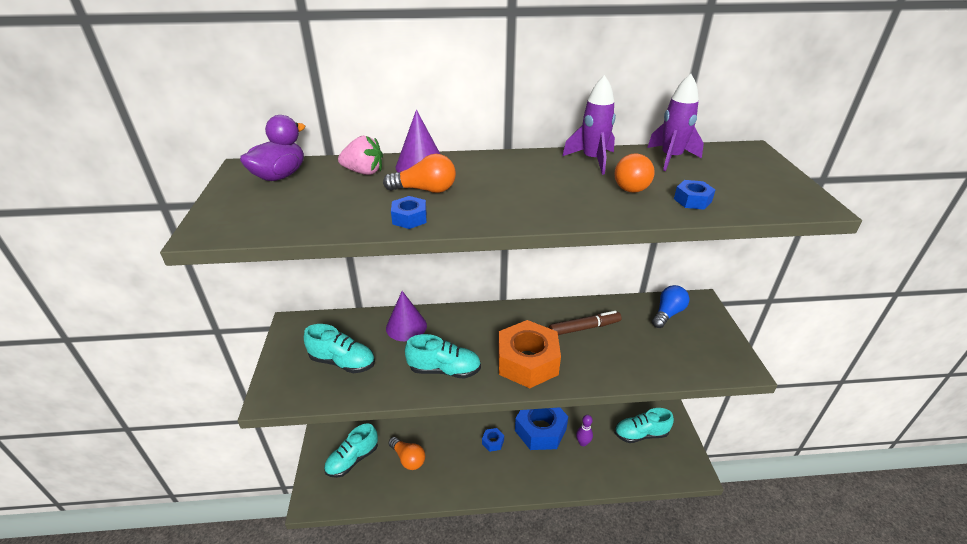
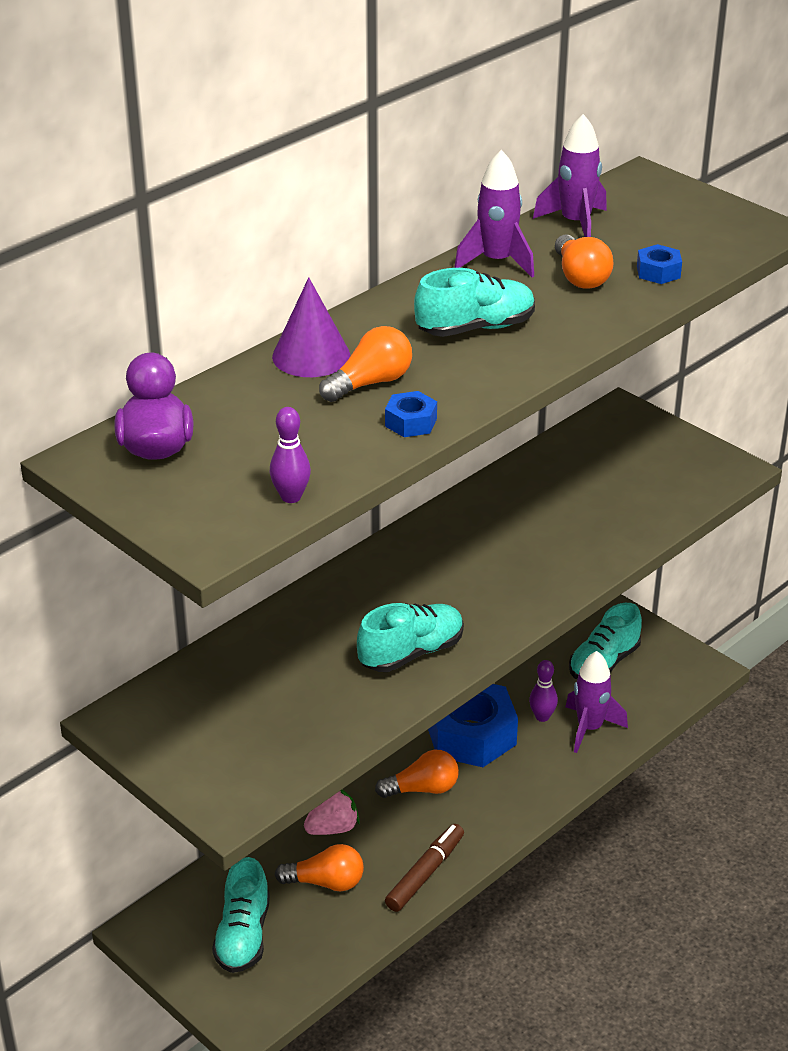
camera: 40 degrees left, 0 degrees up
(284, 227) = (291, 497): none -> purple bowling pin
(342, 362) = (265, 719): turquoise shoe -> turquoise shoe (475, 328)
(364, 172) = (255, 394): pink strawberry -> pink strawberry (332, 828)
(406, 326) = (290, 633): purple cone -> none
(493, 442) = (422, 789): blue nut -> orange light bulb
(527, 362) = (499, 589): orange nut -> none
(584, 328) = (521, 513): brown marker -> brown marker (425, 873)
(601, 464) = (589, 728): none -> purple rocket
(667, 313) = (598, 445): blue light bulb -> none

